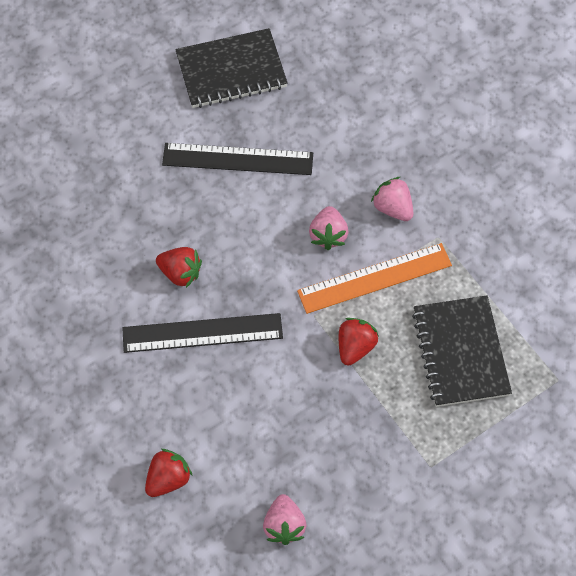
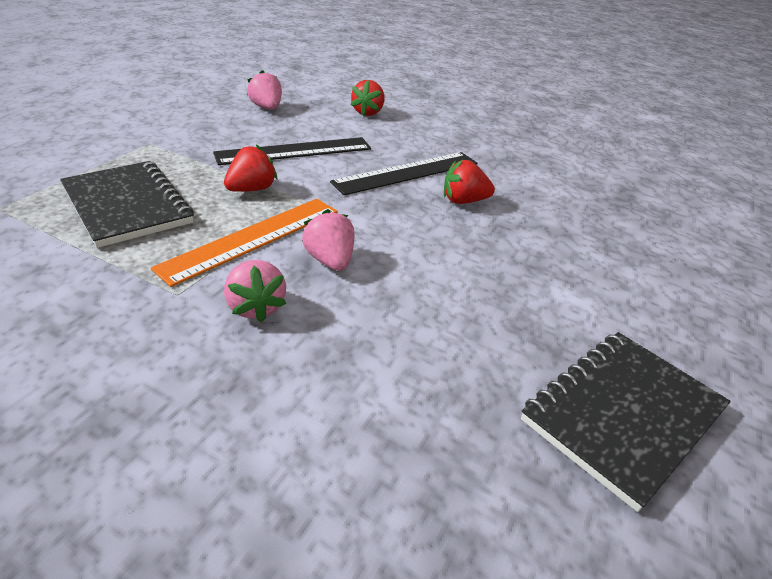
camera: 150 degrees right, 25 degrees down
(238, 159) = (500, 304): black ruler -> black ruler (294, 151)
(355, 347) = (251, 189): red strawberry -> red strawberry turned 135 degrees counterclockwise
(393, 208) = (255, 307): pink strawberry -> pink strawberry turned 45 degrees clockwise

